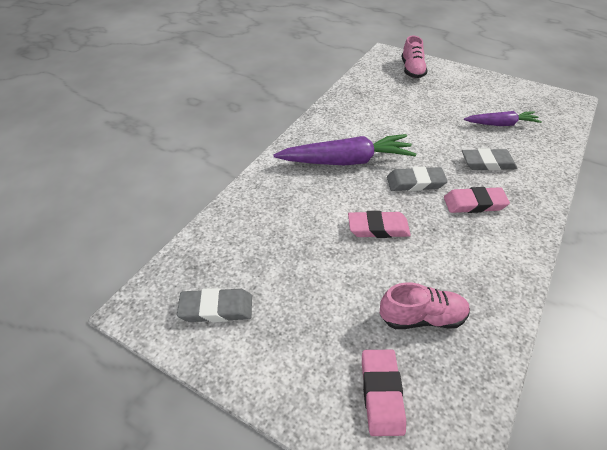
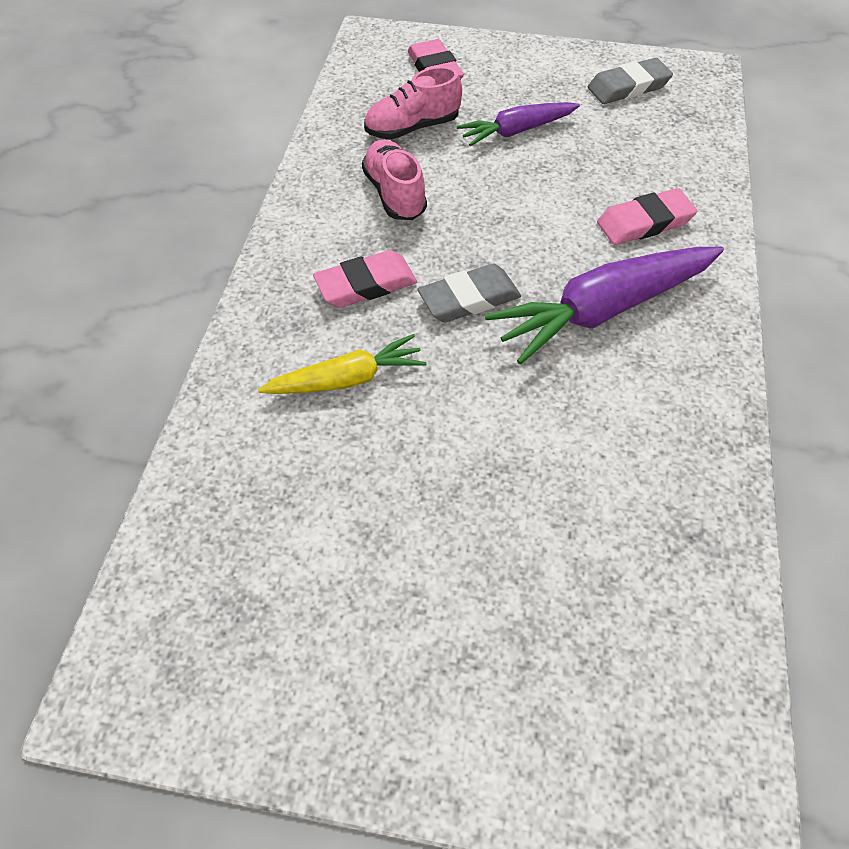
camera: 160 degrees right, 10 degrees up
(378, 228) = (498, 209): pink eraser -> pink eraser (644, 222)
(412, 70) = (601, 716): pink shoe -> pink shoe (395, 194)
(488, 163) = (347, 379): grey eraser -> yellow carrot
(501, 124) = (319, 513): purple carrot -> purple carrot (517, 131)

